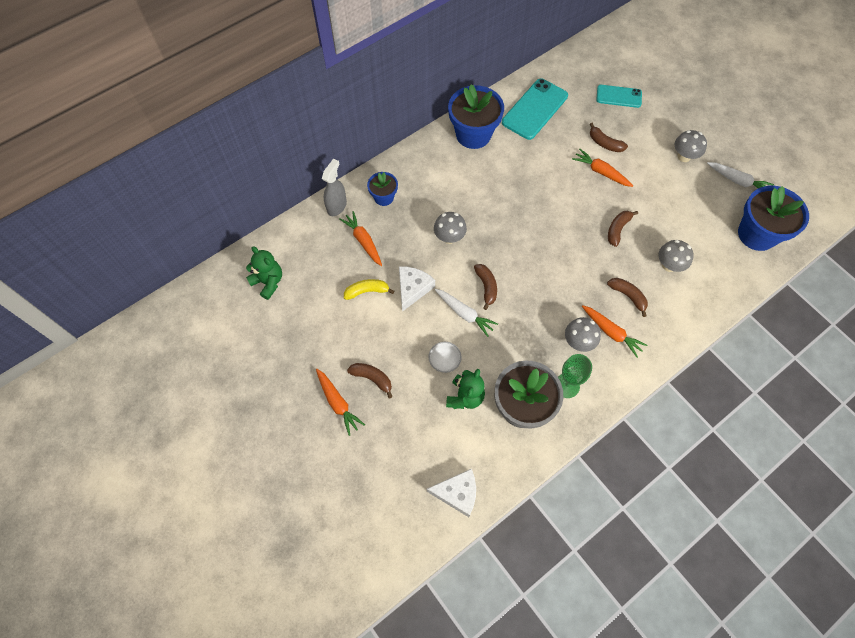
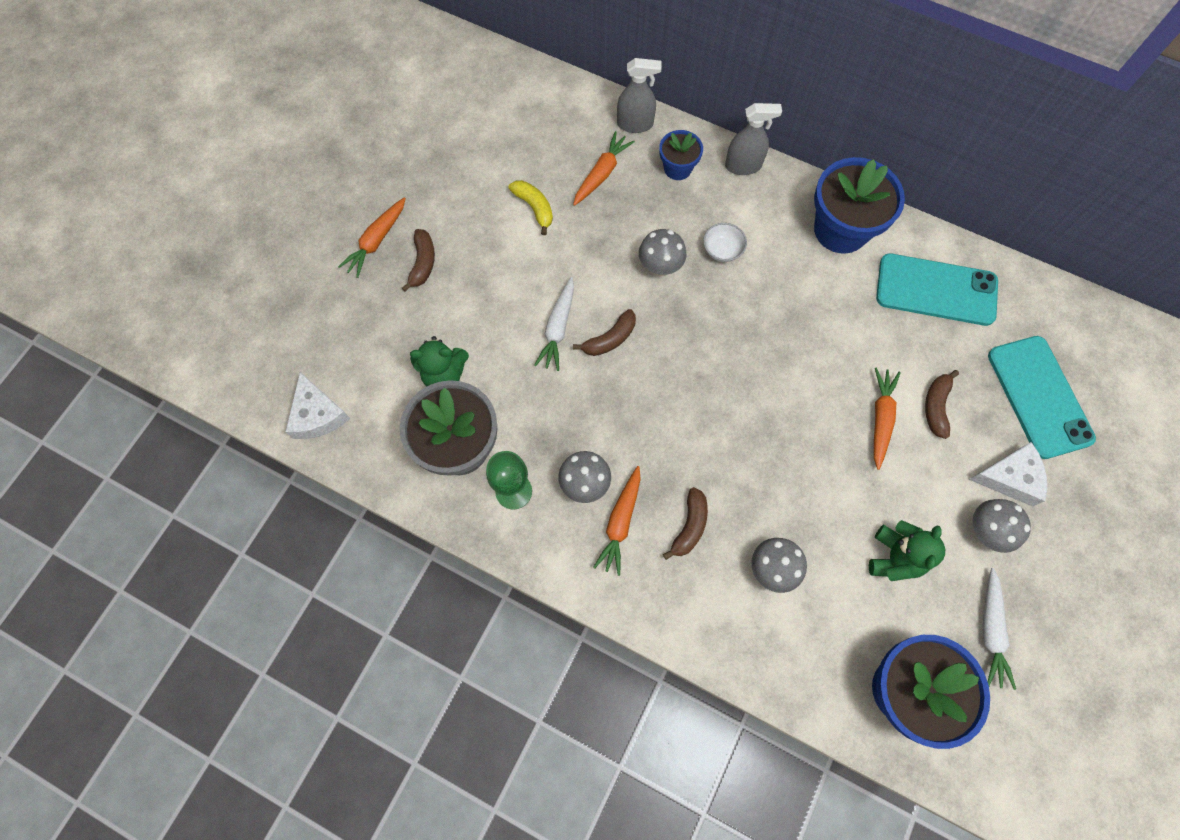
camera: 65 degrees right, 5 degrees up
(268, 282) = (495, 103): green teddy bear -> green teddy bear (894, 557)
(402, 162) = (743, 166): none -> grey spray bottle
(413, 288) = (563, 255): white cheese -> white cheese (1009, 477)
(444, 361) = (481, 332): white bowl -> white bowl (722, 250)
(617, 229) = (793, 475): brown banana -> none
(619, 96) = (1039, 396): turquoise phone -> turquoise phone, size x1.62

